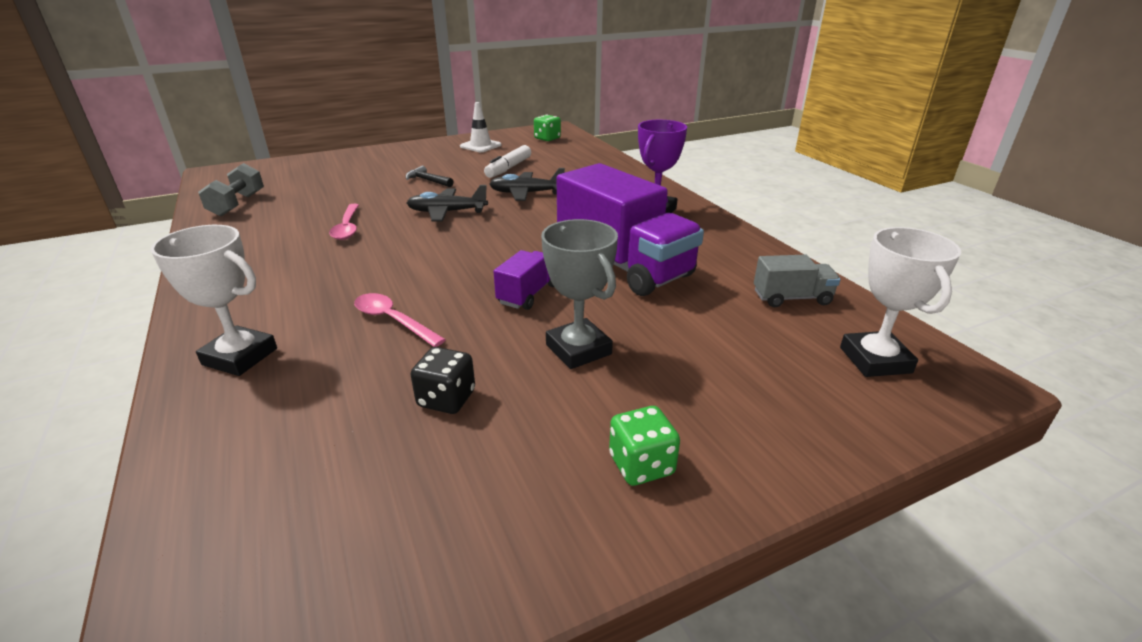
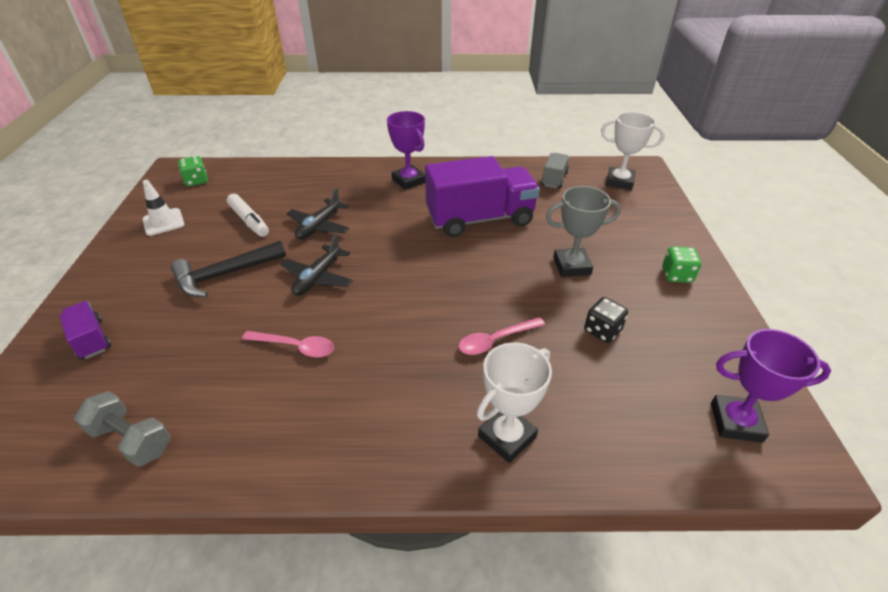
camera: 65 degrees left, 10 degrees up
(272, 578) = (735, 422): none -> purple trophy
(427, 180) = (224, 275): black hammer -> black hammer, size x1.83
(528, 294) = (494, 268): purple truck -> purple truck (91, 339)

